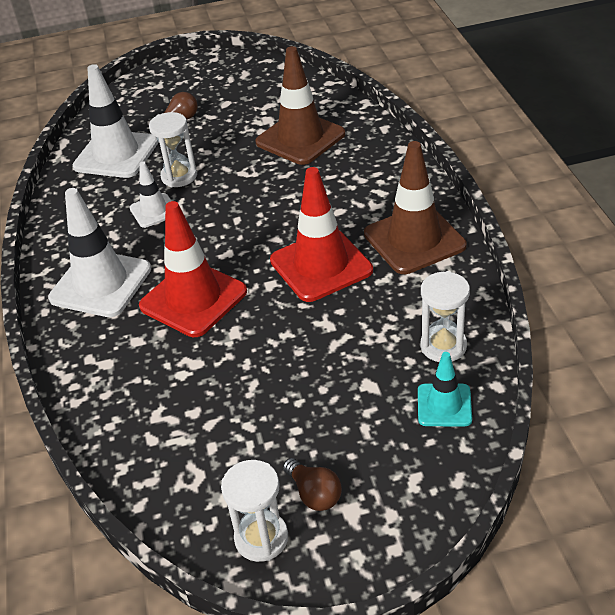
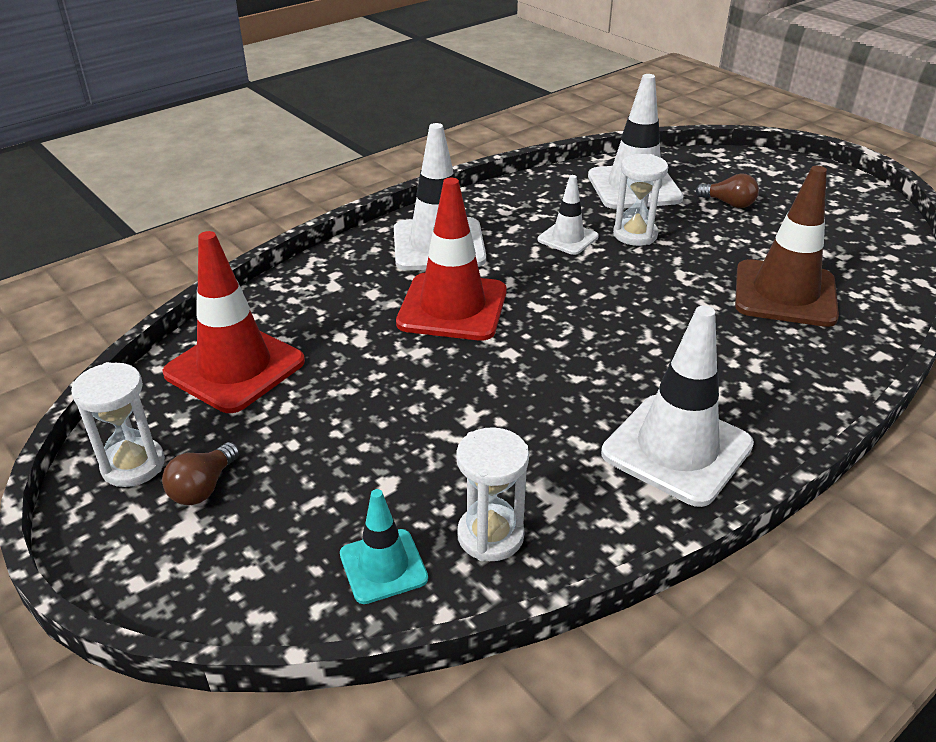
camera: 60 degrees right, 5 degrees down
(321, 265) = (568, 381): red traffic cone -> red traffic cone (235, 367)
(414, 240) = (677, 449): brown traffic cone -> white traffic cone

